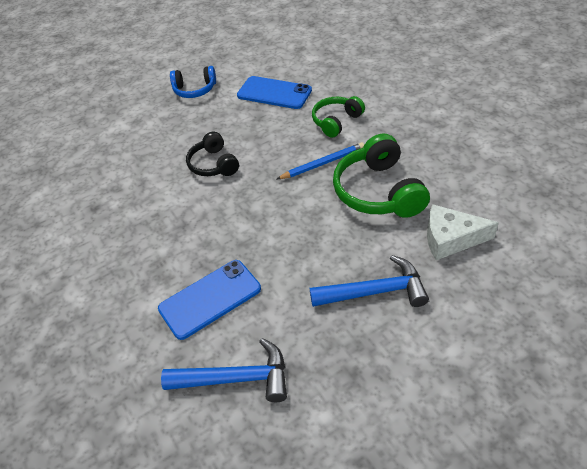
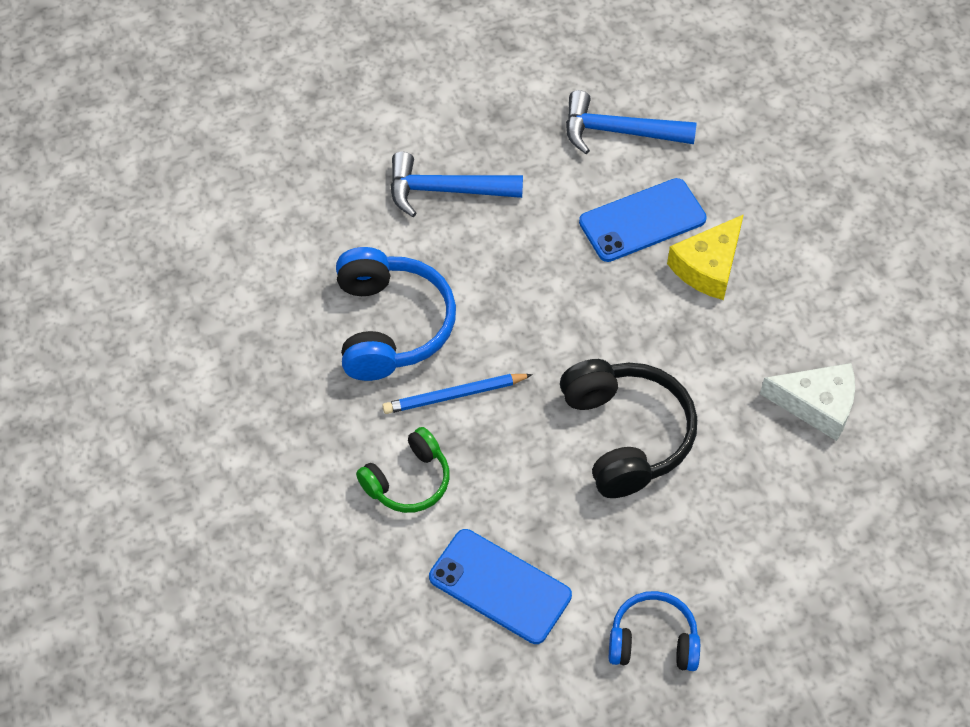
camera: 175 degrees left, 10 degrees up
(158, 273) = (708, 267): none -> yellow cheese
(213, 164) = (626, 435): black headphones -> black headphones, size x1.63
(378, 191) = (390, 326): green headphones -> blue headphones
(451, 239) = (328, 235): white cheese -> white cheese (816, 405)

